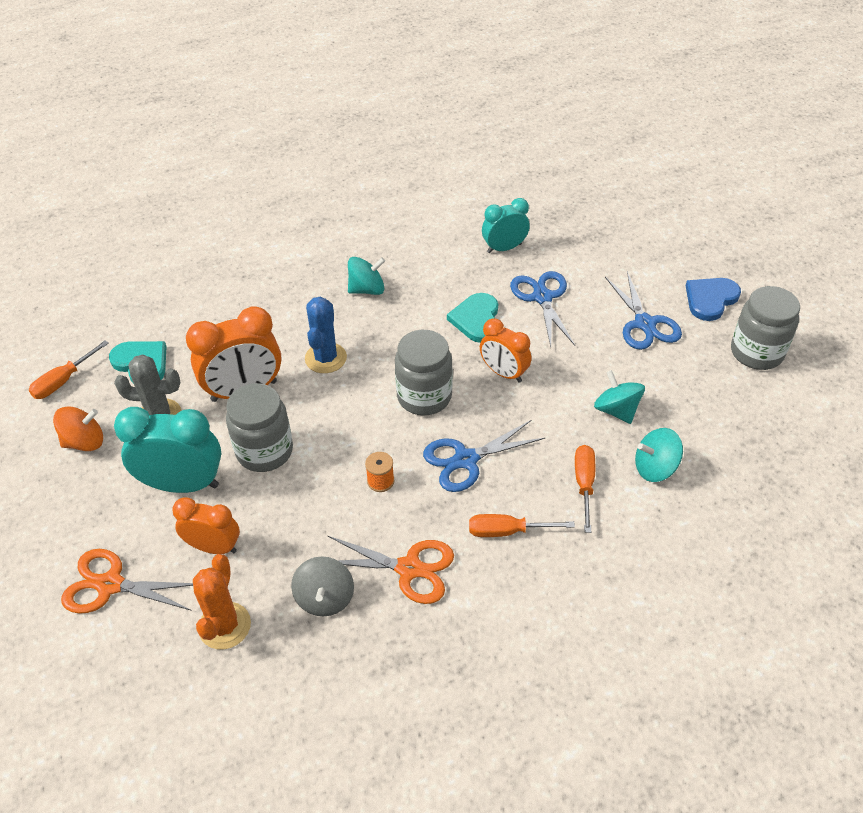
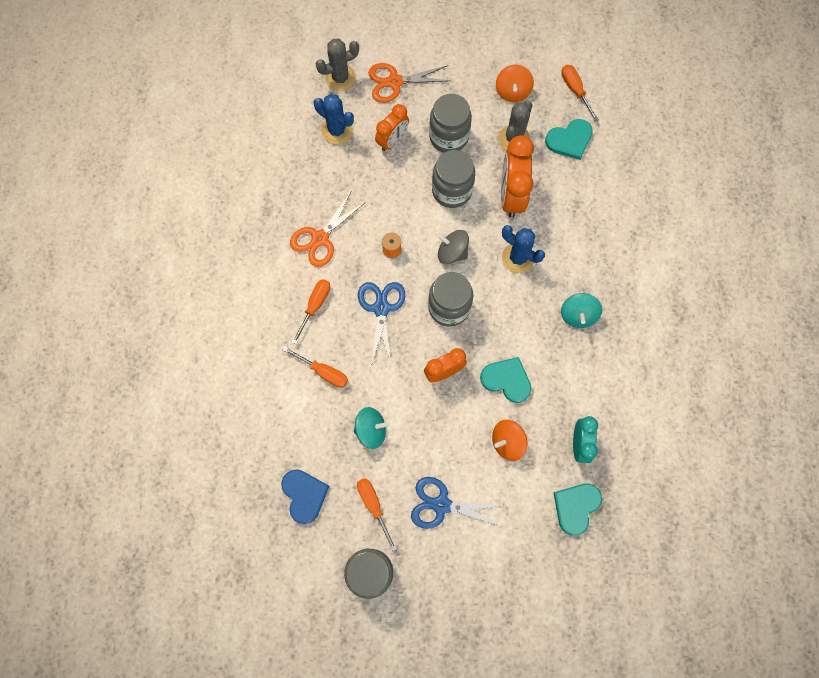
camera: 115 degrees right, 25 degrees up
(110, 585) = (395, 82): orange scissors -> orange scissors turned 135 degrees counterclockwise
(125, 664) = (340, 78): none -> grey cactus
(183, 484) = (448, 137): turquoise clock -> grey jar
(224, 626) = (337, 130): orange cactus -> blue cactus
(325, 598) = (326, 186): grey spinning top -> grey spinning top (452, 252)
(542, 297) = (507, 442): blue scissors -> orange spinning top
(566, 233) = (576, 507): none -> turquoise heart
(655, 468) = (311, 425): turquoise spinning top -> none
(692, 376) = (373, 506): none -> orange screwdriver
(710, 299) = (442, 577): blue heart -> blue heart (304, 495)

